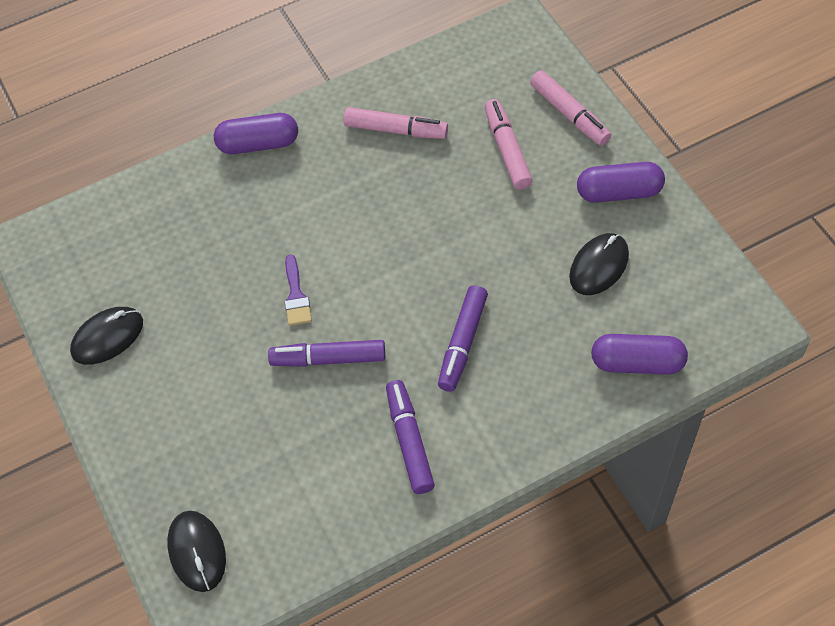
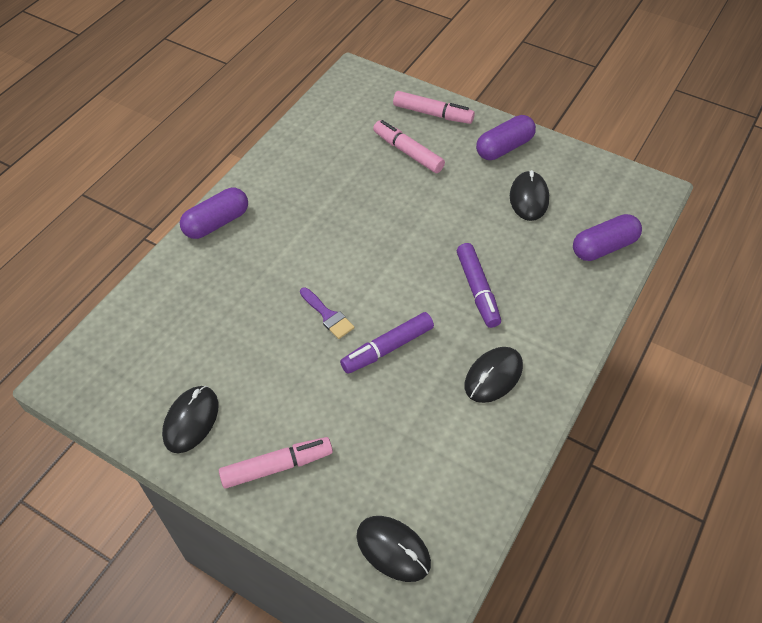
camera: 35 degrees left, 5 degrees down
(395, 130) = (317, 171): pink marker -> pink marker (277, 466)
(409, 441) = (493, 376): purple marker -> black mouse

